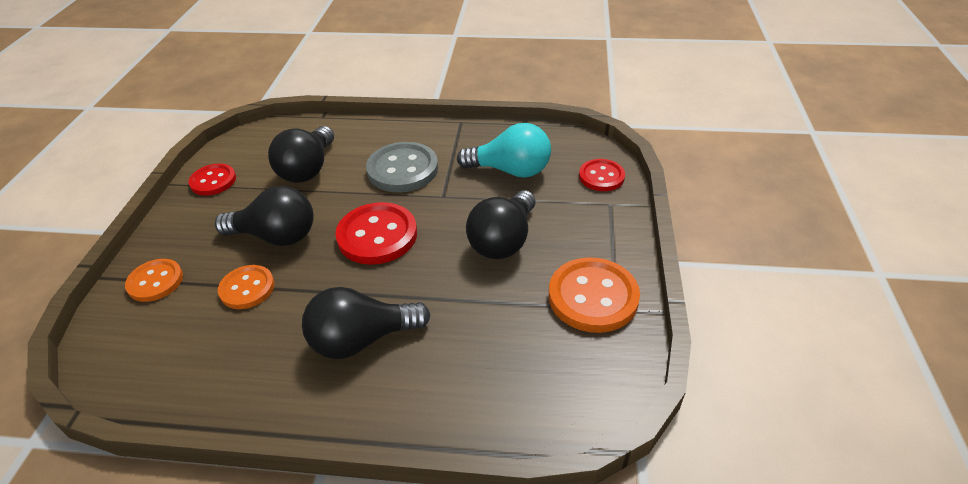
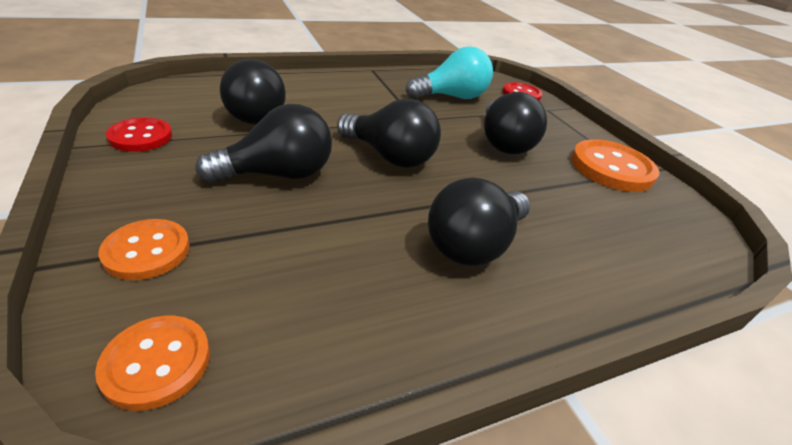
camera: 35 degrees left, 5 degrees down
(247, 288) = (292, 229): orange button -> orange button (157, 362)
(377, 235) = (390, 156): red button -> black light bulb
(402, 169) = (357, 105): grey button -> none

